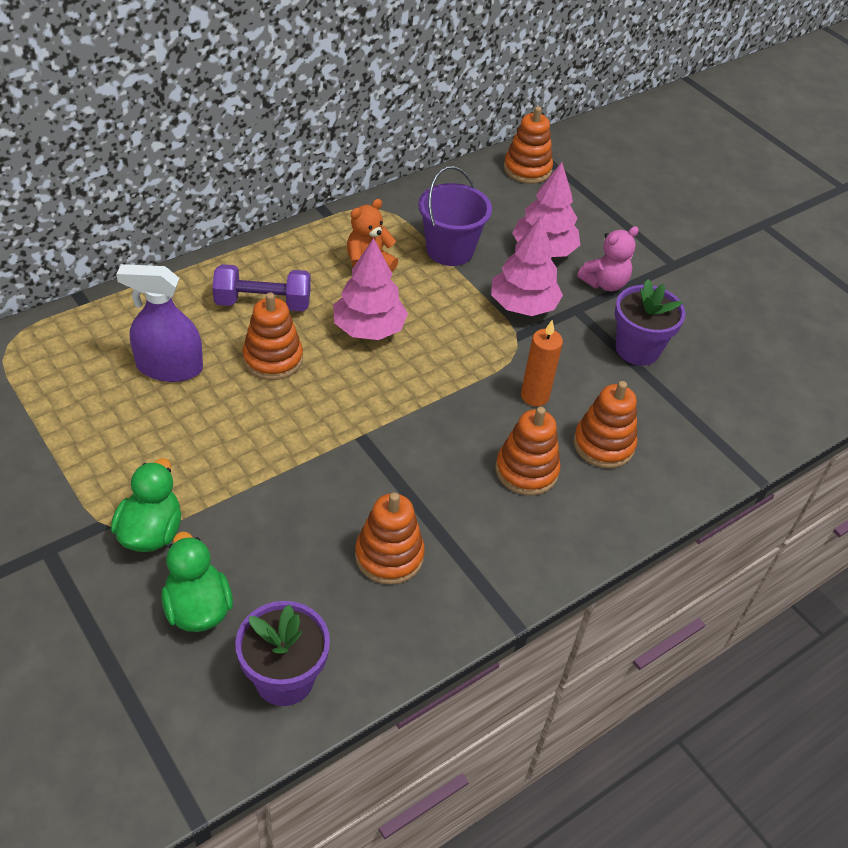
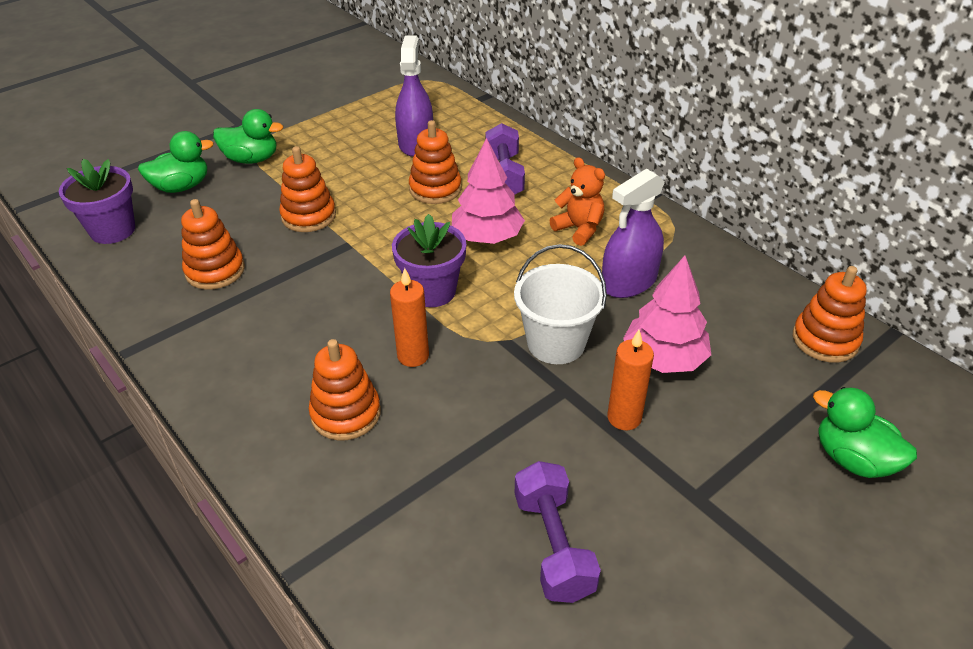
camera: 90 degrees right, 5 degrees down
(450, 250) = (629, 282): purple bucket -> purple spray bottle
(523, 305) = (556, 343): pink tree -> white bucket
(526, 470) = (308, 352): orange stacking toy -> orange stacking toy (308, 216)
(605, 283) = (624, 418): pink teddy bear -> orange candle
(637, 349) = (507, 449): purple flower pot -> purple flower pot (432, 291)
(638, 190) = (853, 459): none -> green duck
(720, 338) = (553, 545): none -> purple dumbbell

